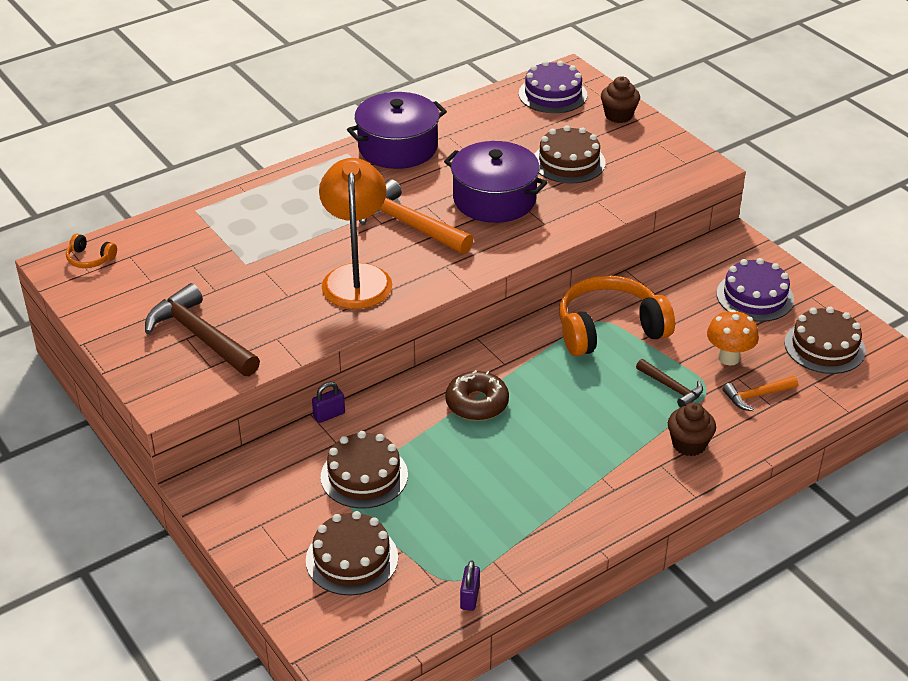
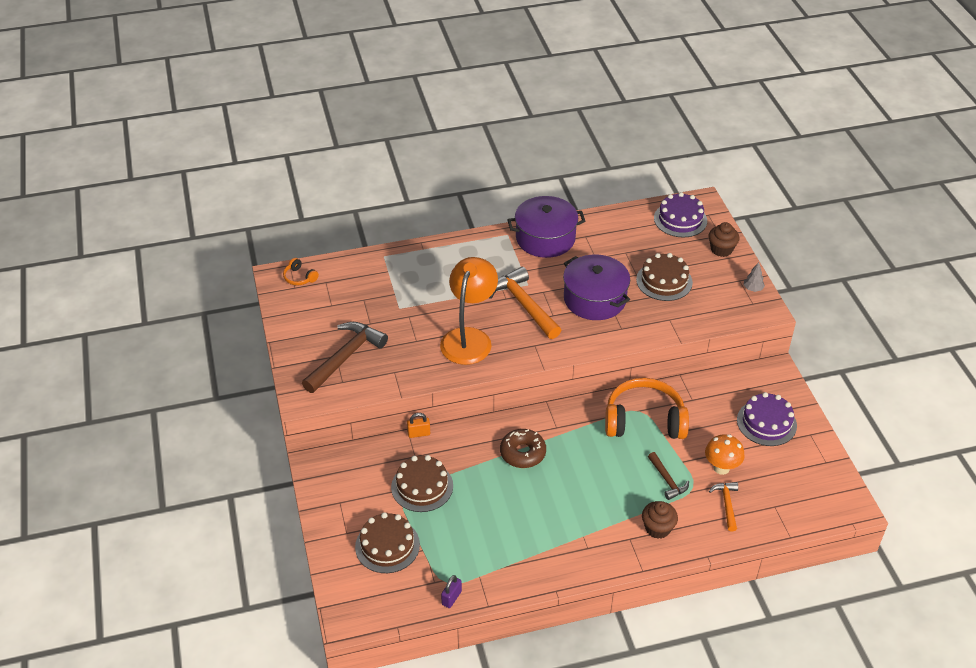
camera: 20 degrees right, 5 degrees up
(201, 336) = (346, 357): brown hammer -> brown hammer turned 60 degrees clockwise
(329, 415) = (419, 433): purple padlock -> orange padlock
(677, 148) = (752, 289): none -> grey tree
(756, 396) = (727, 504): orange hammer -> orange hammer turned 90 degrees clockwise
(824, 347) = (799, 479): brown cake -> none

